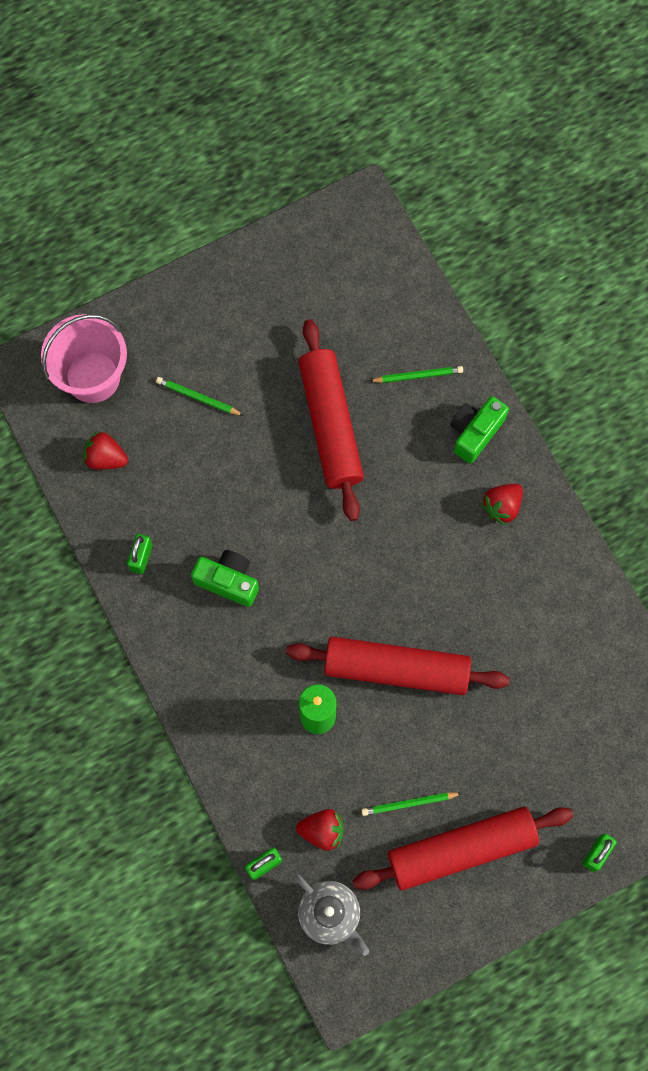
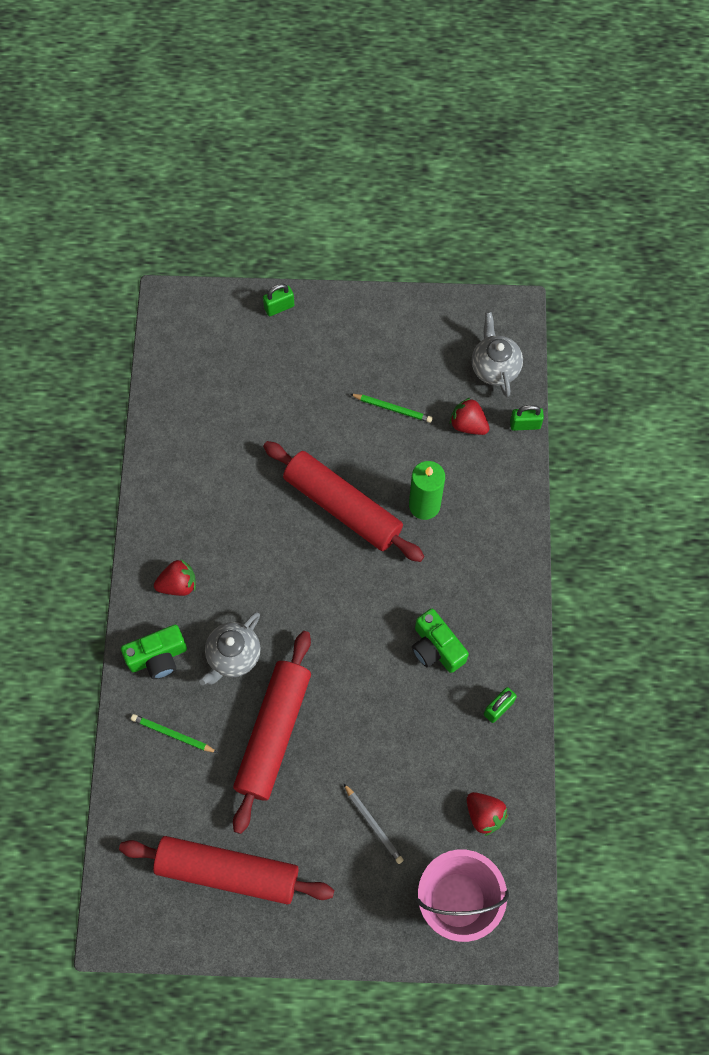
camera: 150 degrees left, 5 degrees down
(198, 397) = (373, 825): green pencil -> grey pencil
(409, 470) = (233, 656): none -> grey teapot
(461, 849) = (373, 359): red rolling pin -> red rolling pin (227, 872)

